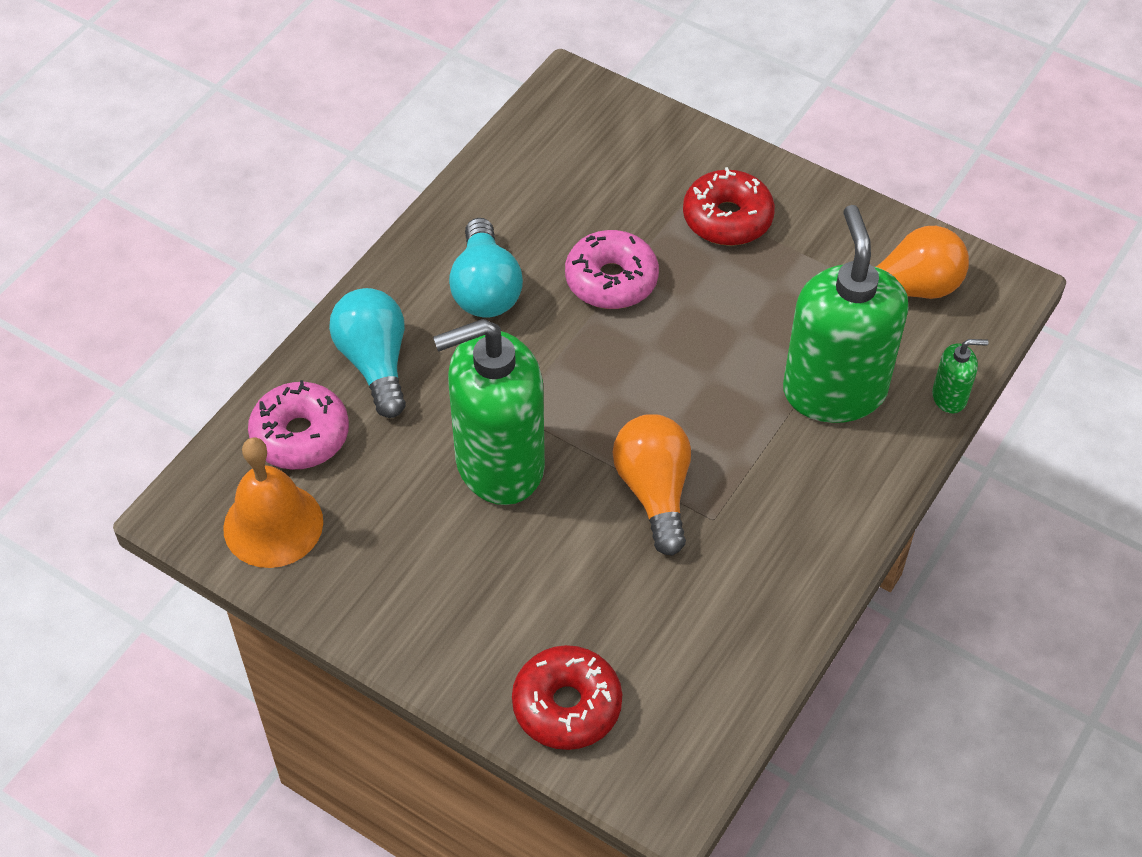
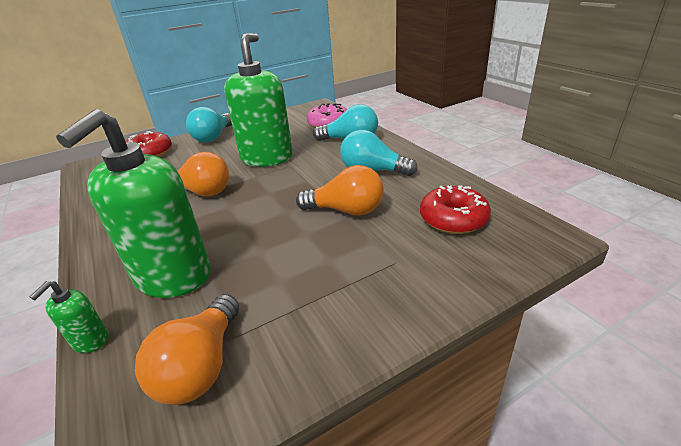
camera: 120 degrees right, 20 degrees down
(273, 524) = (294, 116): orange bell -> none
(440, 630) = (213, 137): none -> turquoise light bulb
(611, 280) = (346, 210): pink donut -> orange light bulb
(727, 218) = (363, 277): red donut -> red donut (453, 219)
(834, 390) = (173, 277): green soap dispenser -> green soap dispenser turned 90 degrees clockwise

